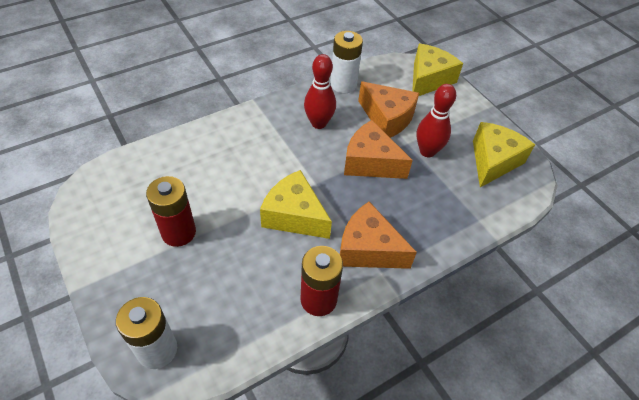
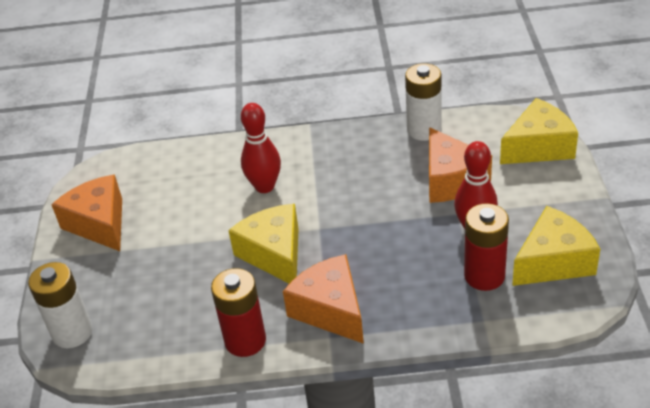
camera: 35 degrees right, 10 degrees down
(178, 232) = (152, 237): red battery -> red battery (484, 276)
(318, 123) = (365, 166): red bowling pin -> red bowling pin (264, 186)
(370, 162) = (396, 223): orange cheese -> orange cheese (99, 224)

